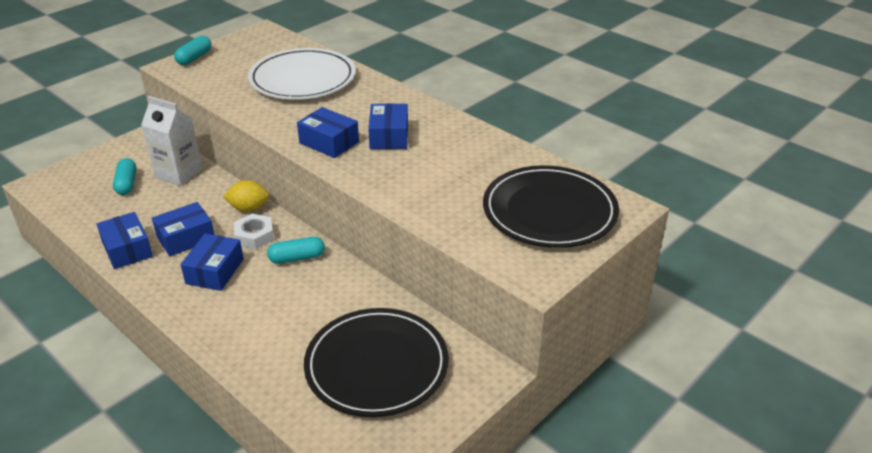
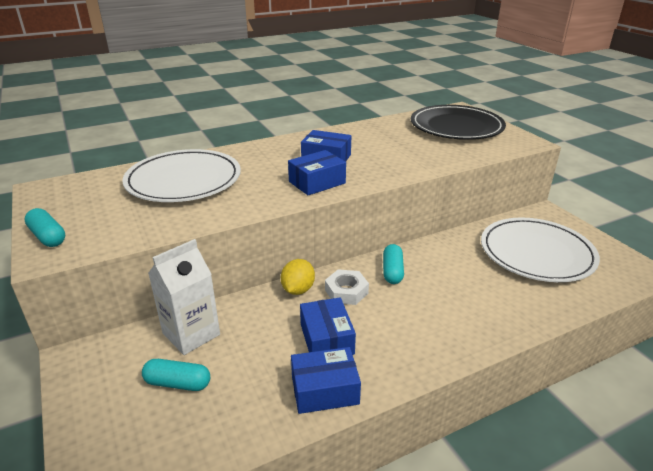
camera: 70 degrees left, 5 degrees down
(215, 271) = (393, 323): blue box -> none
(376, 365) = (536, 253): black plate -> white plate

